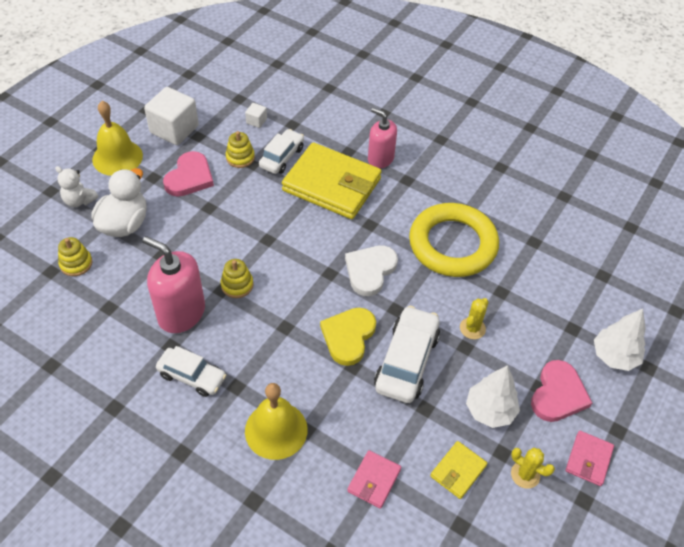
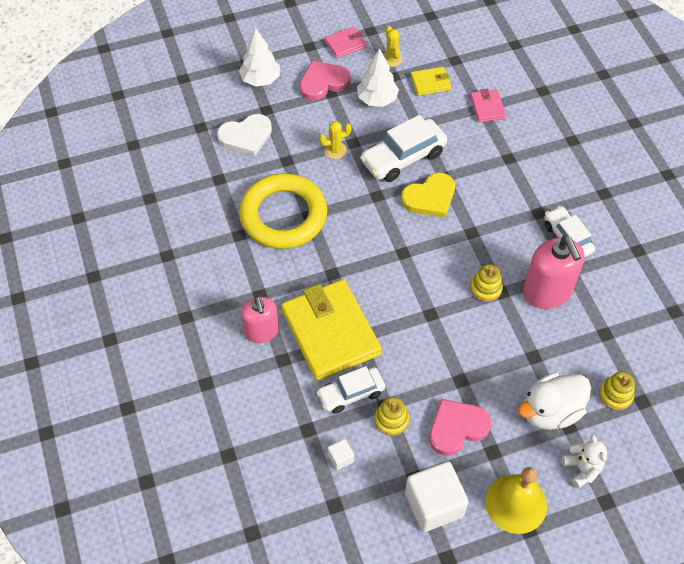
camera: 140 degrees left, 5 degrees up
(276, 430) = (529, 169): yellow bell -> none
(370, 270) = (369, 235): white heart -> white heart (246, 136)
(374, 480) = (487, 107): pink wallet -> pink wallet turned 75 degrees counterclockwise

